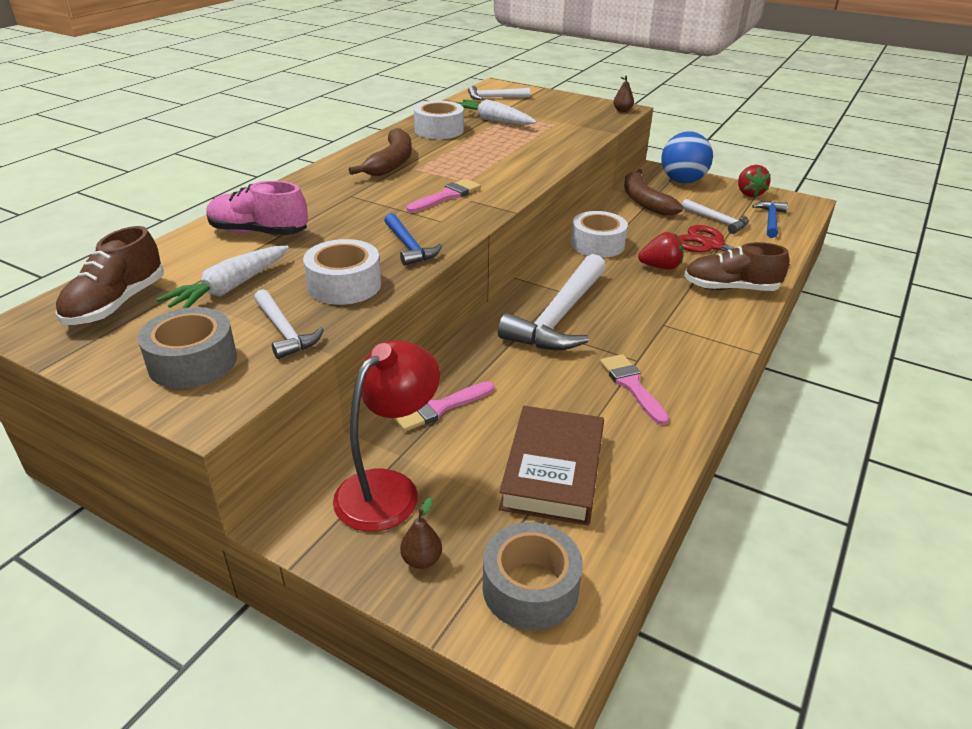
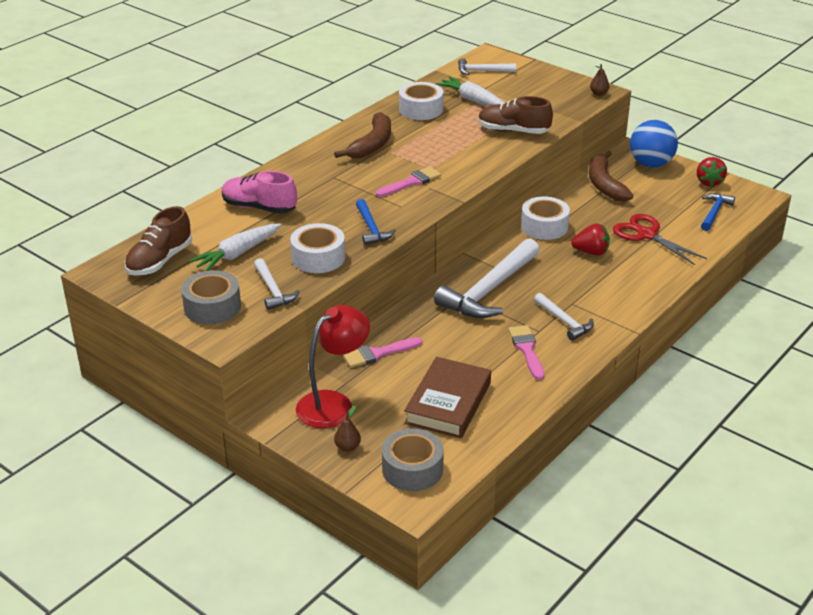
camera: 10 degrees right, 0 degrees up
(717, 221) = (663, 210): white hammer -> white hammer (564, 321)
(730, 288) = (643, 276): brown shoe -> brown shoe (513, 131)

